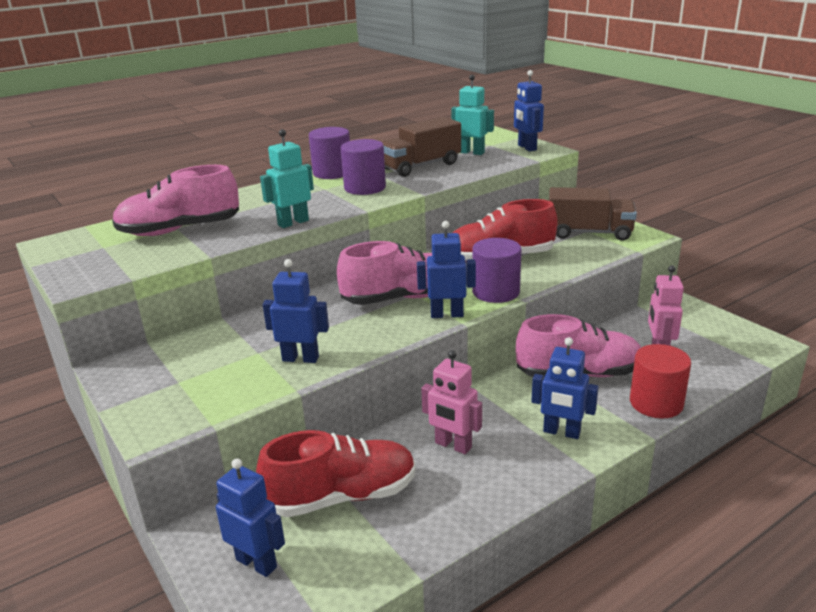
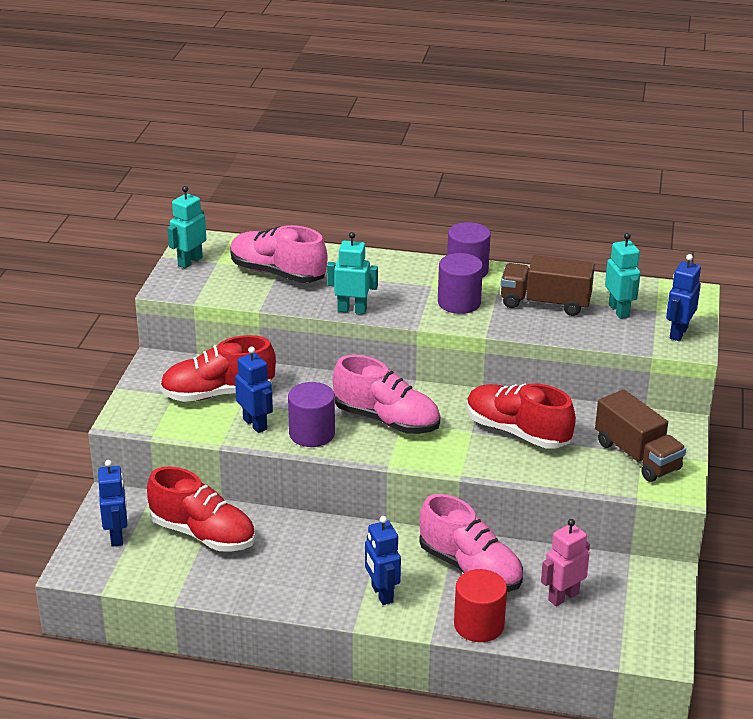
camera: 45 degrees right, 5 degrees up
(72, 257) = (190, 261): none -> turquoise robot
(223, 357) = (218, 393): none -> red shoe
(447, 314) = (390, 453): blue robot -> none
(453, 445) = (305, 552): pink robot -> none
(495, 292) = (455, 458): purple cylinder -> purple cylinder (312, 434)

